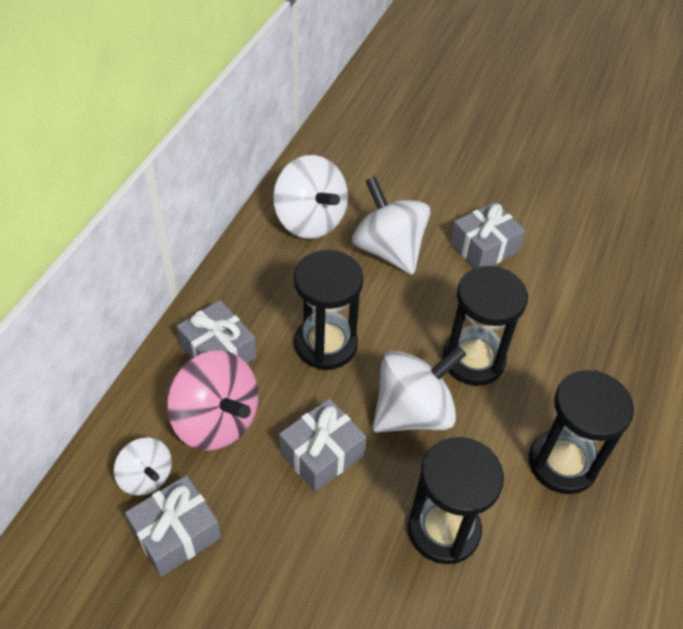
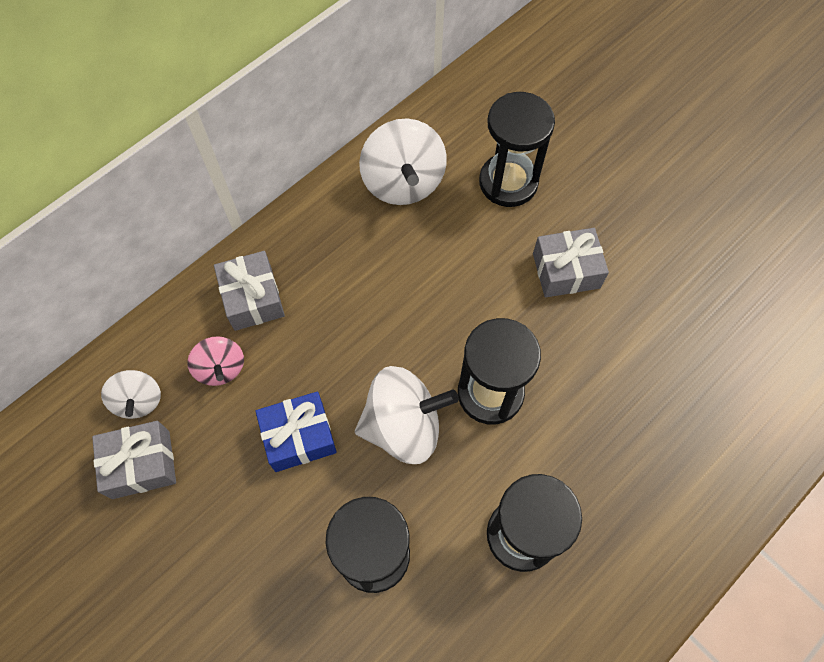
camera: 25 degrees right, 15 degrees up
(216, 421) = (221, 368): pink spinning top -> pink spinning top, size x0.57
(322, 454) = (299, 437): grey gift -> blue gift
(326, 344) = (355, 325): black hourglass -> black hourglass (508, 182)
(388, 249) = (466, 241): white spinning top -> none

